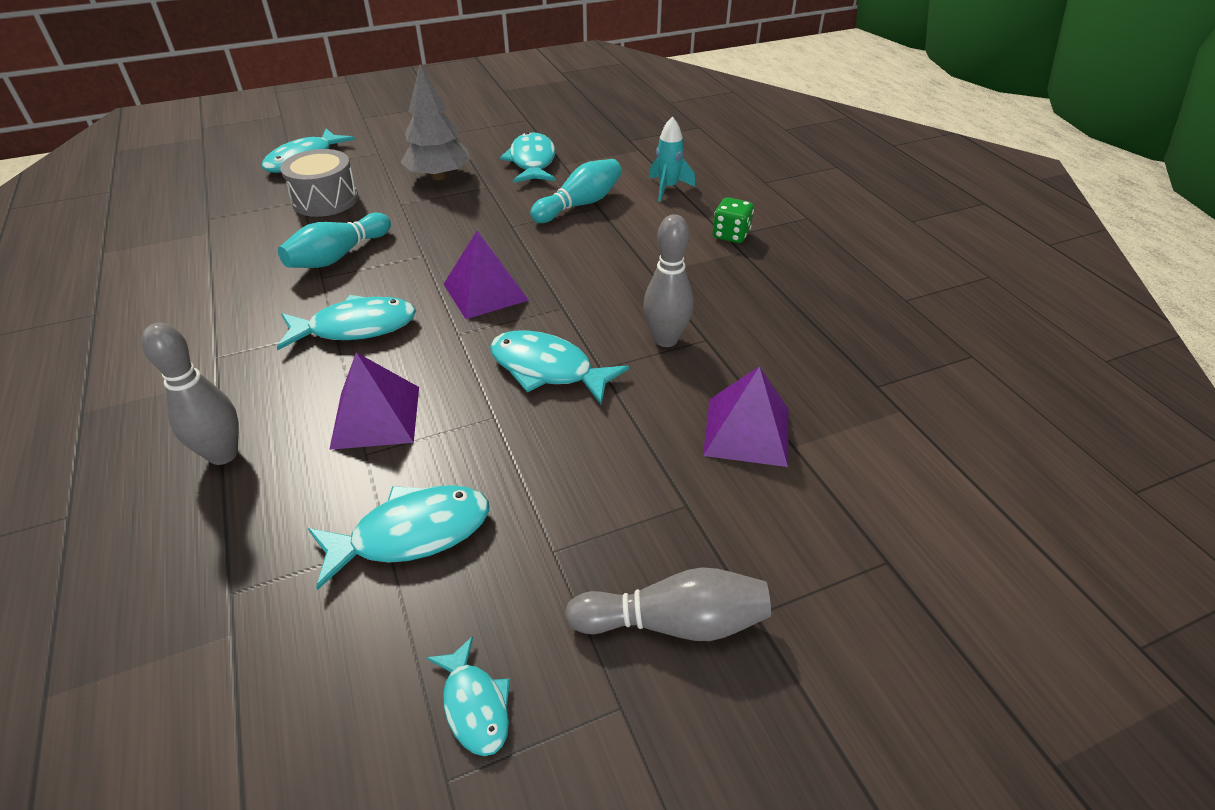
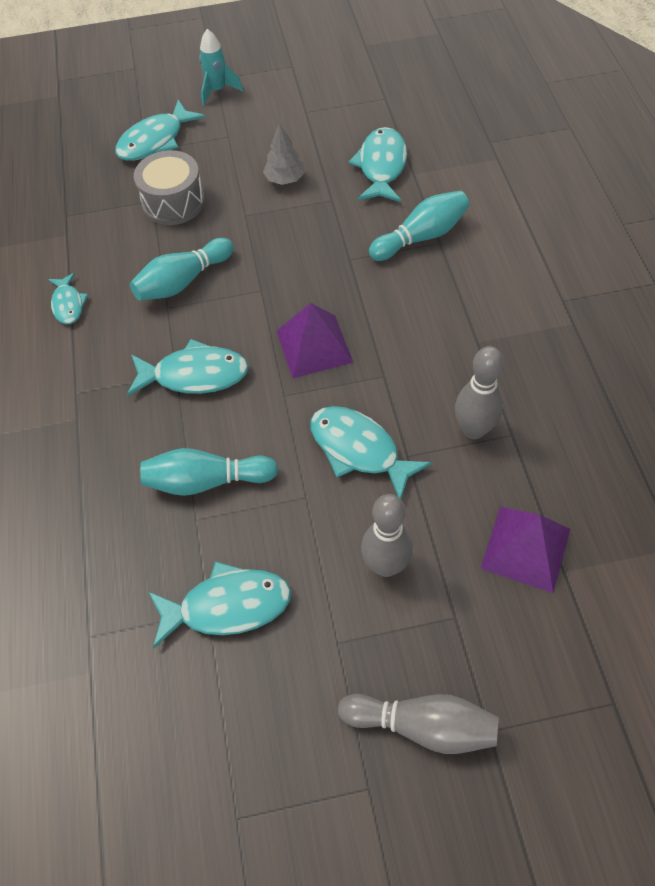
camera: 15 degrees right, 15 degrees up
(223, 454) = (83, 501): grey bowling pin -> grey bowling pin (386, 565)
(376, 416) = (206, 481): purple pyramid -> turquoise bowling pin
(439, 176) = (285, 179): grey tree -> grey tree, size x0.61
(475, 705) = (262, 765): turquoise fish -> turquoise fish (68, 304)
(668, 188) = (516, 222): turquoise rocket -> turquoise rocket (218, 91)
(731, 235) = (568, 299): green dice -> none

